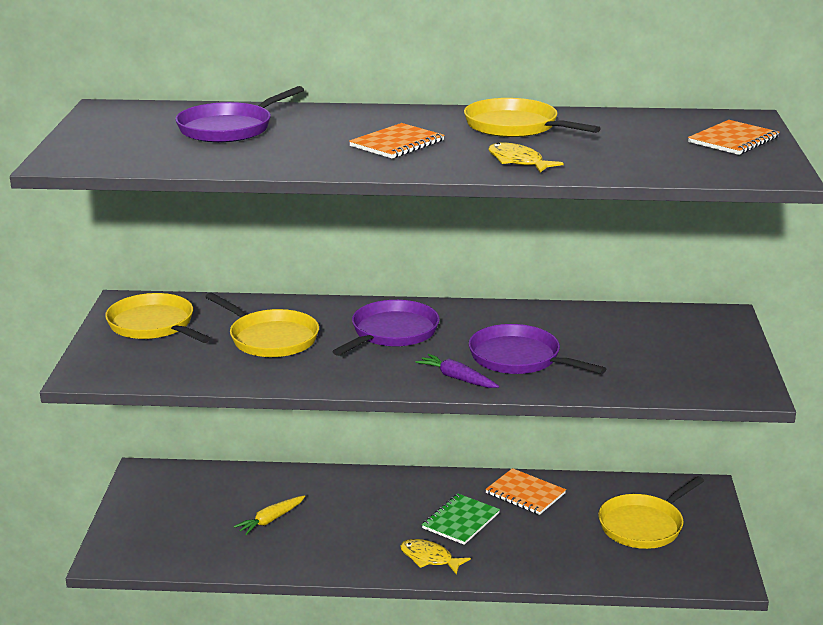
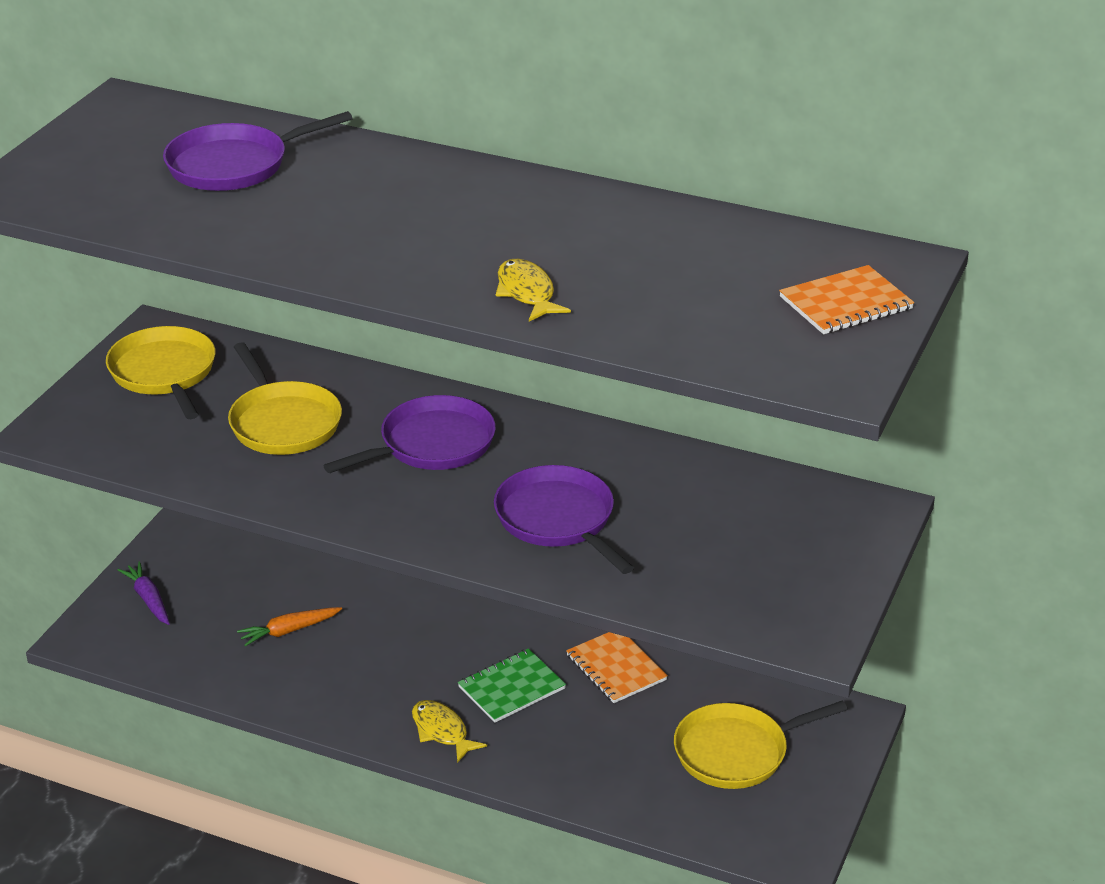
camera: 20 degrees right, 10 degrees up
(270, 520) = (289, 631): yellow carrot -> orange carrot
(397, 143) = (409, 230): orange notebook -> none
(457, 378) = (460, 534): purple carrot -> purple carrot (148, 599)
(515, 126) = (582, 224): yellow pan -> none

